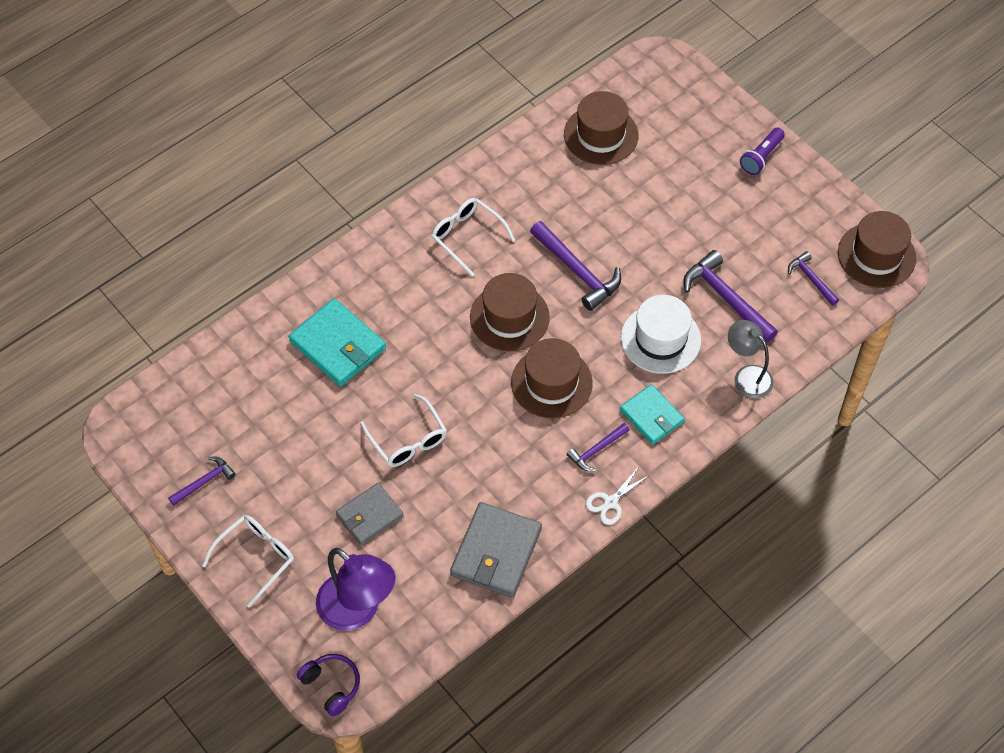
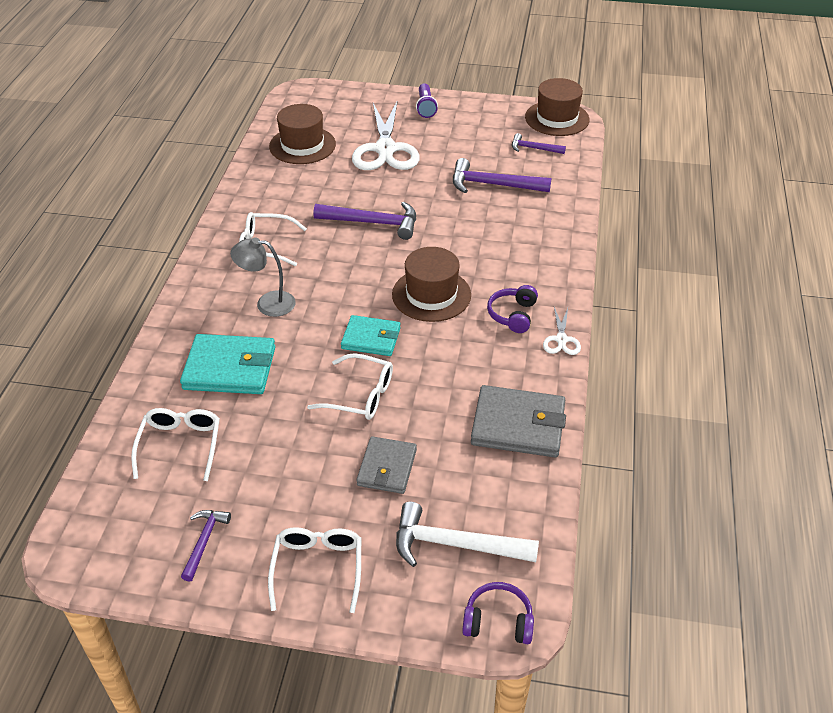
camera: 40 degrees left, 15 degrees down
(251, 390) = (180, 445): none -> white glasses
(358, 610) = (455, 544): purple lamp -> white hammer
(496, 552) = (518, 425): grey wallet -> grey wallet turned 60 degrees counterclockwise
(509, 317) = (353, 274): brown hat -> none
(596, 450) = (513, 315): purple hammer -> purple headphones
(651, 416) = (525, 273): turquoise wallet -> turquoise wallet (371, 338)
(660, 339) = (477, 228): white hat -> none
(671, 189) = (385, 149): none -> white scissors
(746, 376) = (559, 217): grey lamp -> grey lamp (267, 303)

